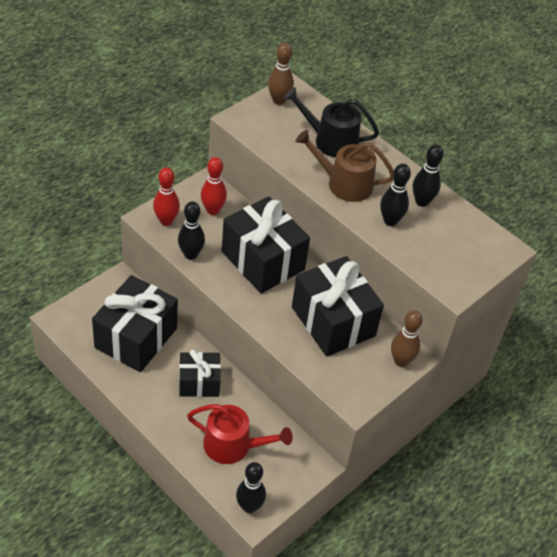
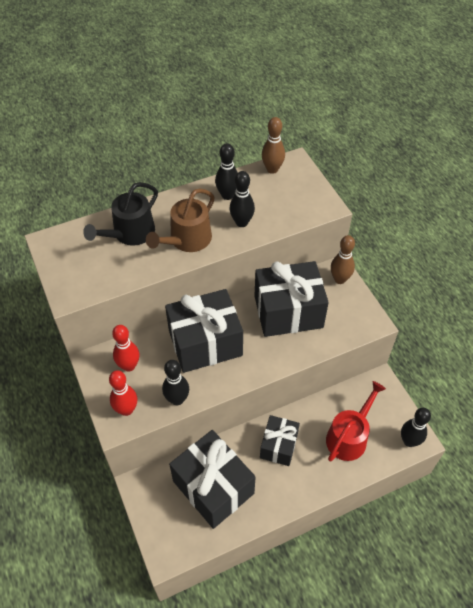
camera: 65 degrees left, 5 degrees up
(279, 100) = (59, 256): brown bowling pin -> brown bowling pin (272, 169)

